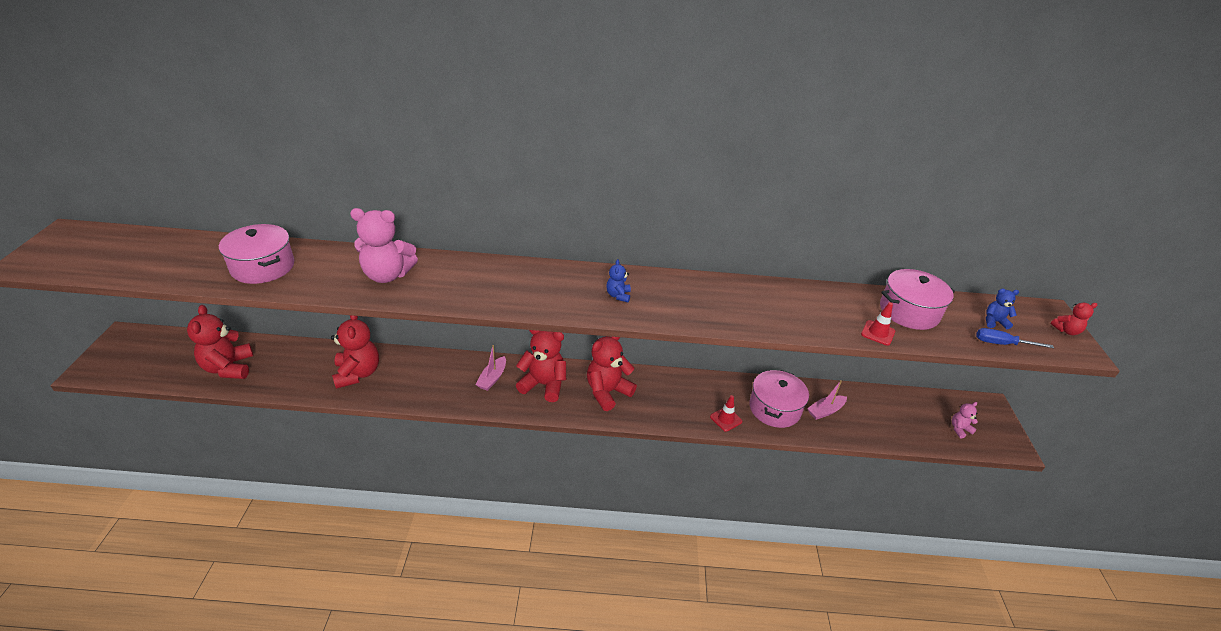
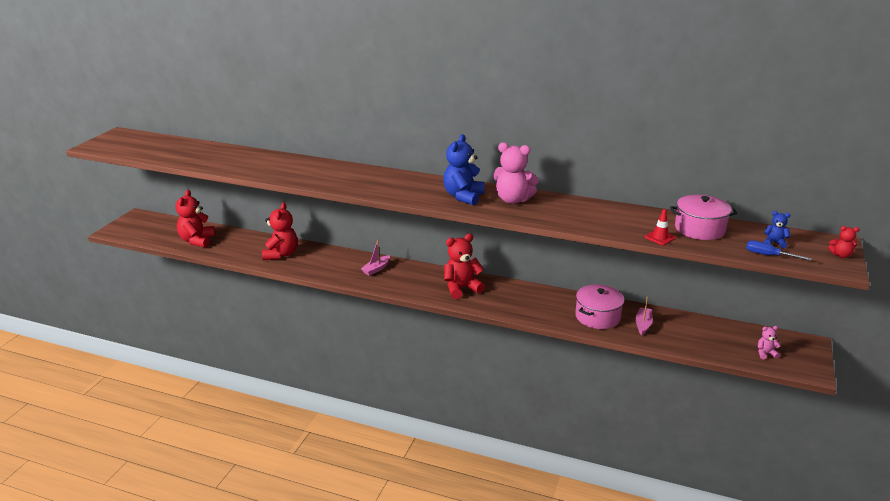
camera: 20 degrees right, 10 degrees down
(263, 267) = (228, 160): pink pot -> none
(387, 275) = (306, 171): pink teddy bear -> pink teddy bear (513, 200)
(543, 385) = (413, 278): red teddy bear -> none
(618, 295) = (463, 197): blue teddy bear -> blue teddy bear, size x2.08
(726, 419) = (551, 317): red traffic cone -> none
(825, 411) = (643, 324): pink boat -> pink boat turned 120 degrees clockwise

